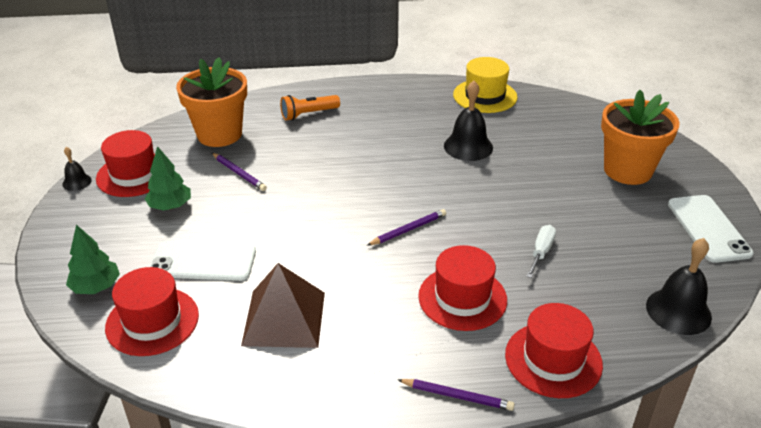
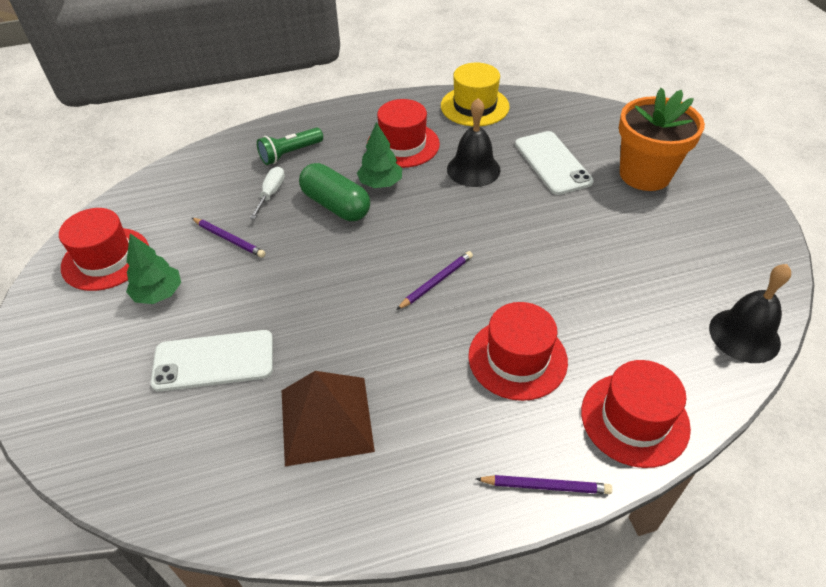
camera: 10 degrees left, 10 degrees up
(77, 182) = (38, 279): black bell -> none
(96, 287) = (92, 417): green tree -> green tree (380, 183)
(152, 321) = (171, 452): red hat -> red hat (403, 145)
(219, 134) = (195, 192): orange flower pot -> none
(308, 114) = (290, 154): orange flashlight -> green flashlight
(337, 159) = (336, 205): none -> green capsule
(541, 252) = (585, 286): white screwdriver -> white screwdriver (271, 193)
(708, 228) = (744, 231): white phone -> white phone (552, 163)

